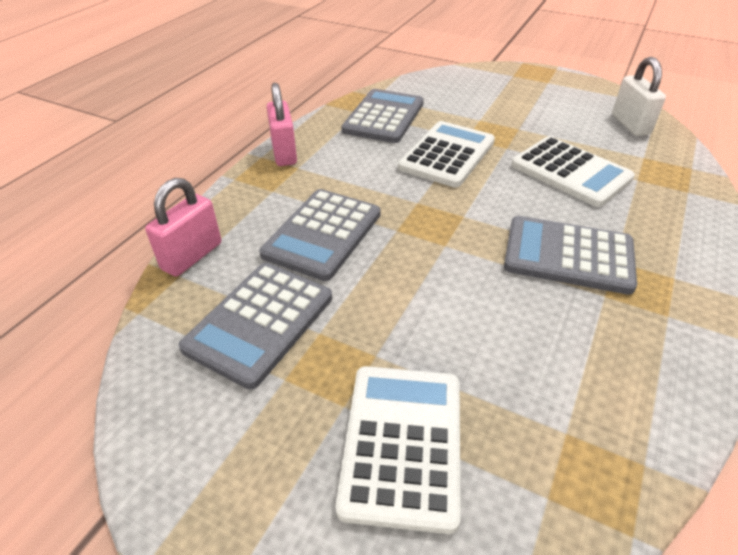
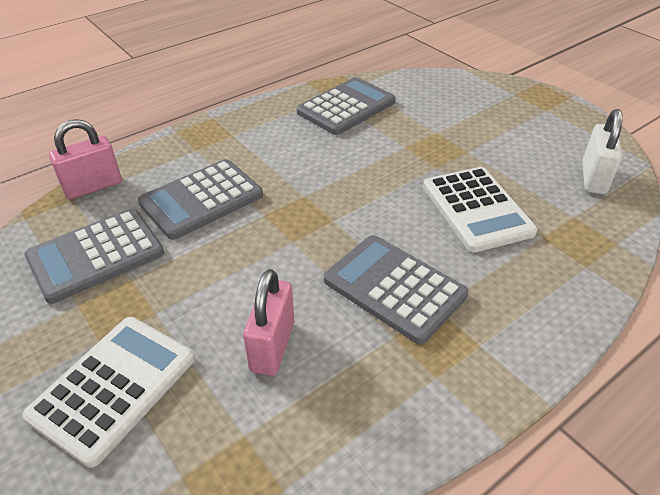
camera: 25 degrees right, 0 degrees up
(284, 153) = (232, 119): pink padlock -> pink padlock (272, 346)
(447, 155) = (371, 159): white calculator -> none

